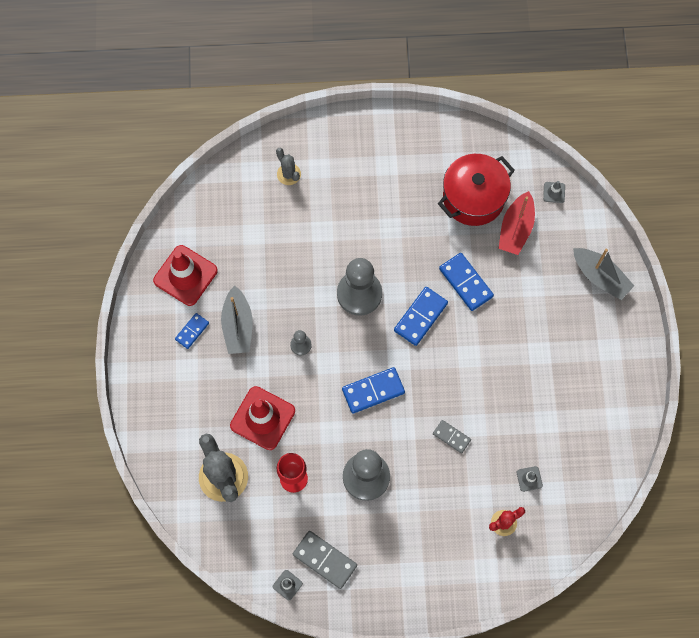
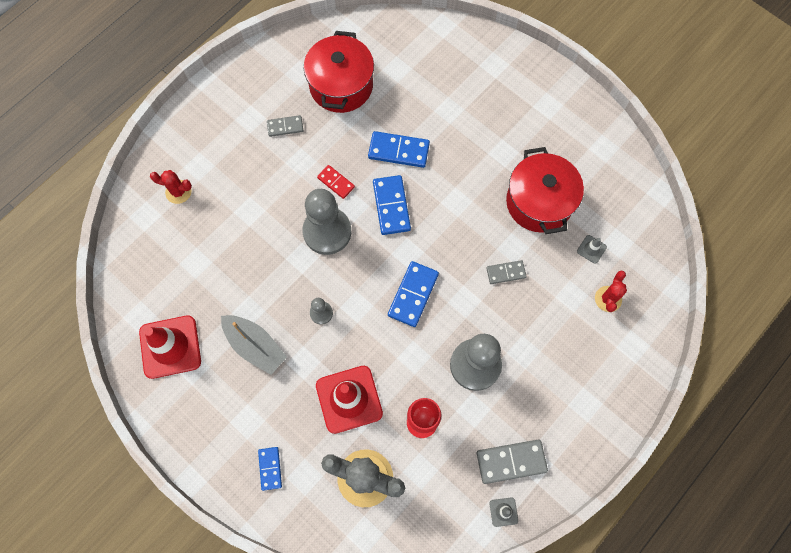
camera: 45 degrees left, 0 degrees up
(192, 331) = (221, 386): blue domino -> blue domino (270, 468)
(289, 174) = (178, 192): grey cactus -> red cactus
(399, 265) = (336, 182): none -> red domino
(404, 193) = (285, 127): none -> grey domino
(515, 229) = (395, 81): red boat -> none
(527, 411) = (539, 202): none -> red pot
(554, 192) = (395, 32): grey traffic cone -> none
(600, 277) = (489, 62): grey boat -> none

